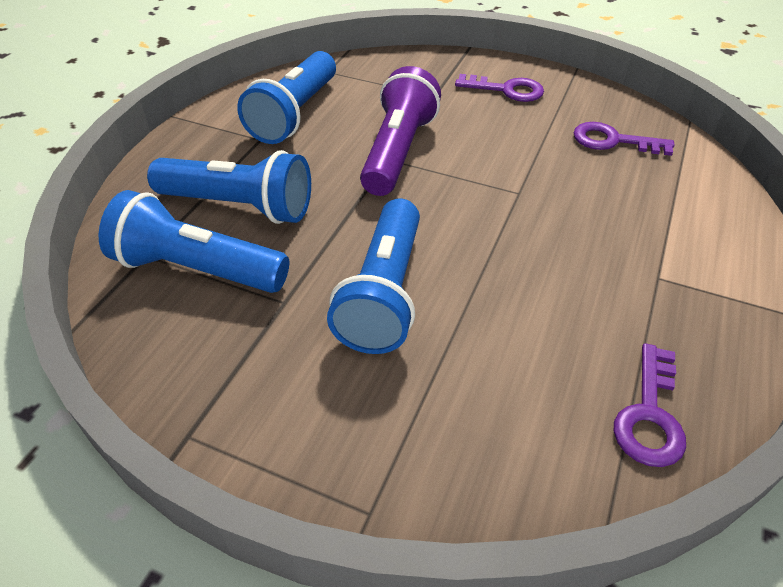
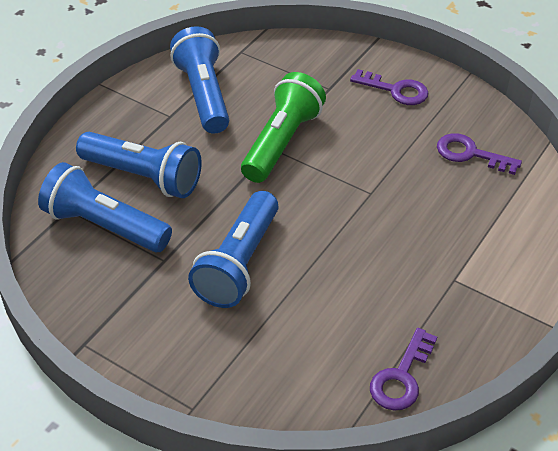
camera: 10 degrees right, 0 degrees up
(295, 114) = (203, 95): blue flashlight -> blue flashlight turned 135 degrees clockwise
(398, 151) = (282, 142): purple flashlight -> green flashlight

